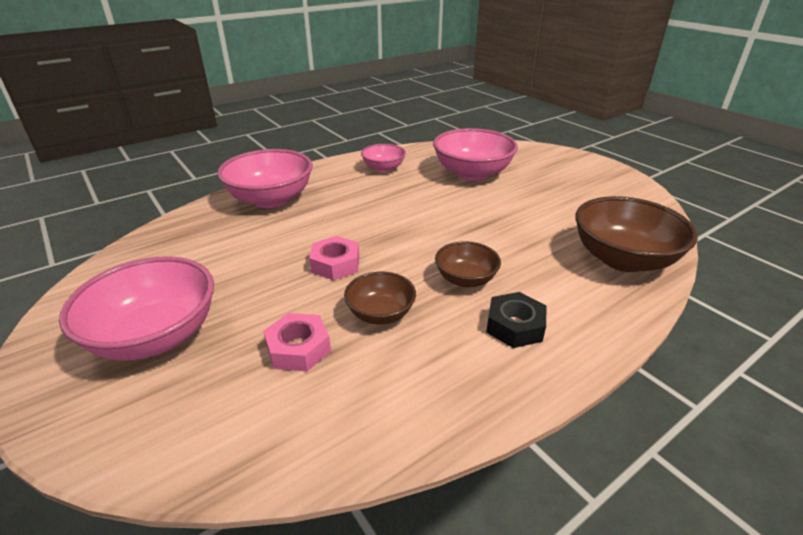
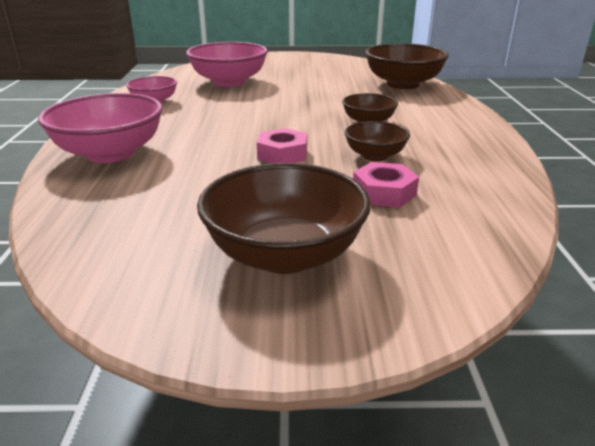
camera: 55 degrees left, 5 degrees down
(156, 336) = (285, 254): pink bowl -> brown bowl
(515, 326) = (436, 125): black nut -> none

